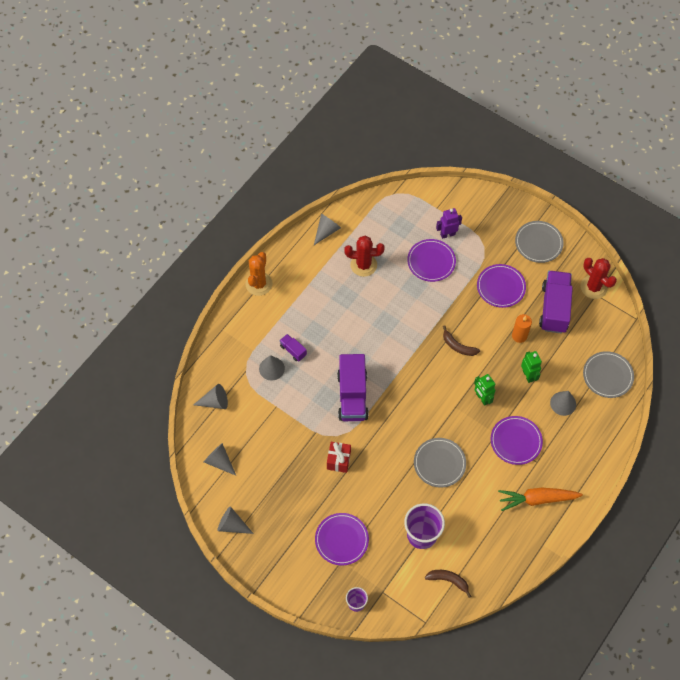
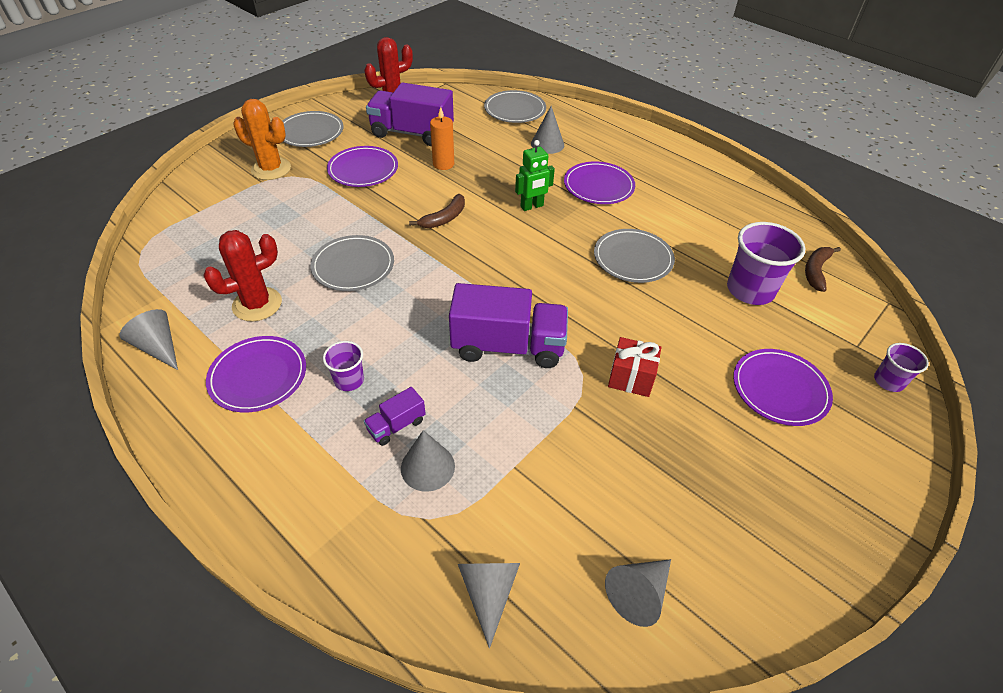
camera: 85 degrees left, 15 degrees down
(232, 525) = (787, 577): grey cone -> none
(259, 284) = (219, 473): orange cactus -> orange cactus (271, 169)
(318, 323) = (349, 380): none -> purple cup
(363, 265) = (257, 304): red cactus -> red cactus turned 45 degrees clockwise
(403, 304) = (353, 266): none -> grey plate
(431, 261) = (290, 227): purple plate -> purple plate (258, 376)
(447, 234) = (252, 206): purple robot -> none
(528, 375) = (503, 164): green robot -> none
(537, 499) = (680, 180): orange carrot -> none

